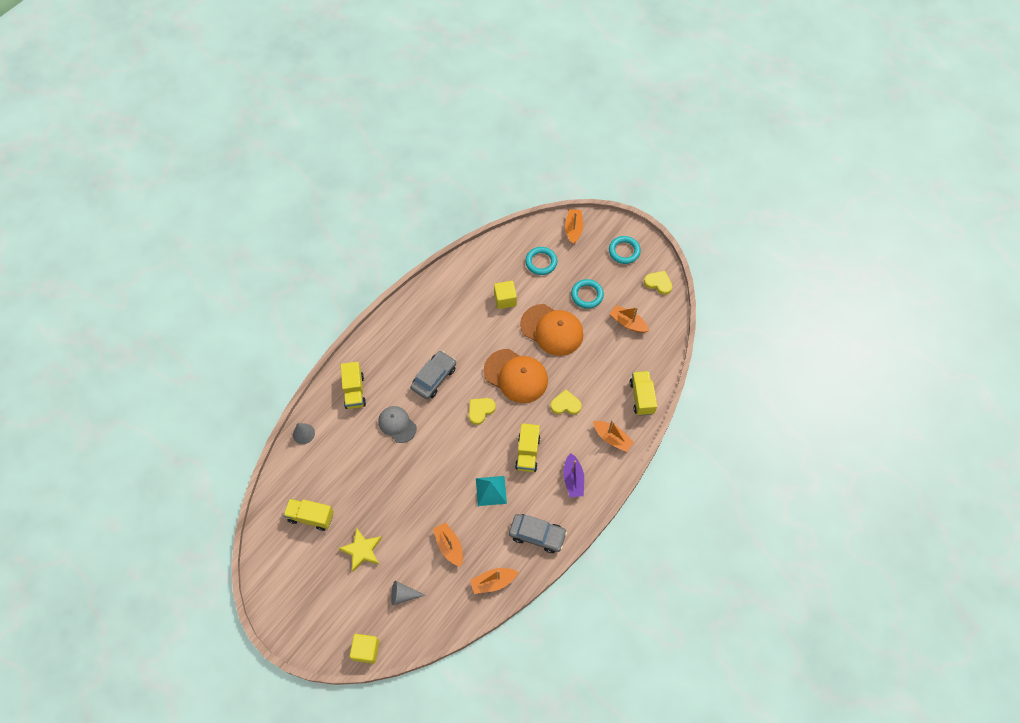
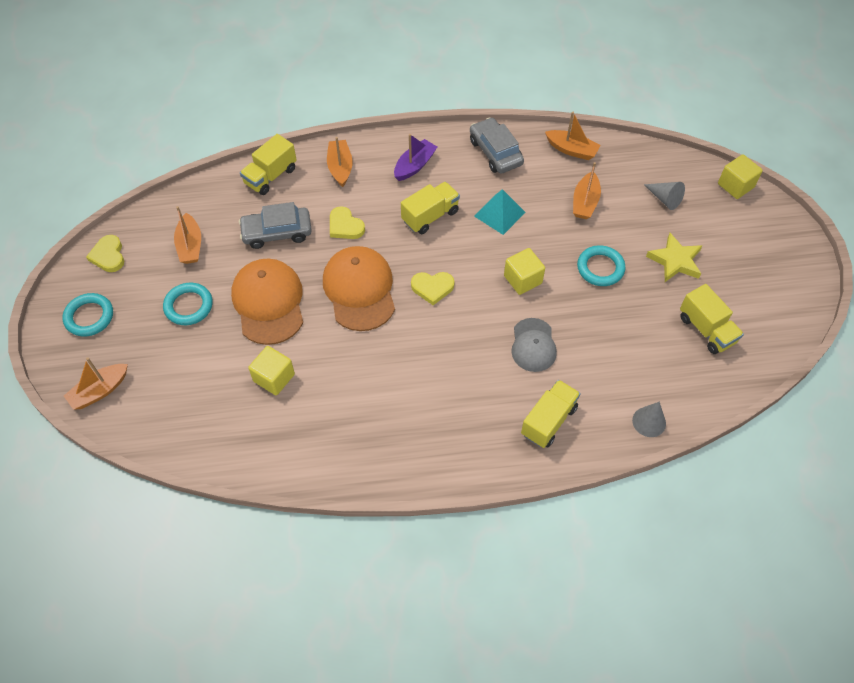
camera: 135 degrees left, 5 degrees down
(434, 378) = (445, 360): grey car -> grey car (277, 232)
(438, 458) = (522, 279): none -> yellow cube
(541, 262) = (184, 385): turquoise ring -> turquoise ring (600, 268)

